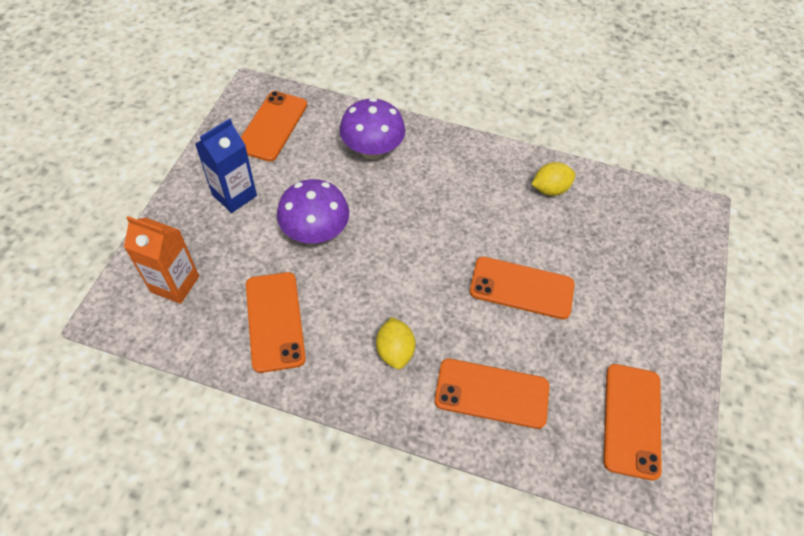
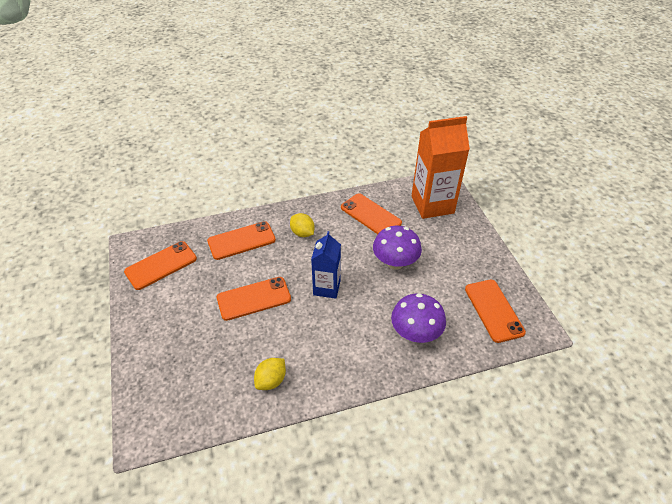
camera: 150 degrees right, 10 degrees down
(175, 284) = (432, 205): orange carton -> orange carton, size x1.66
(234, 195) = (459, 256): blue carton -> blue carton (327, 288)
(631, 420) = (161, 265): orange phone -> orange phone turned 75 degrees clockwise

